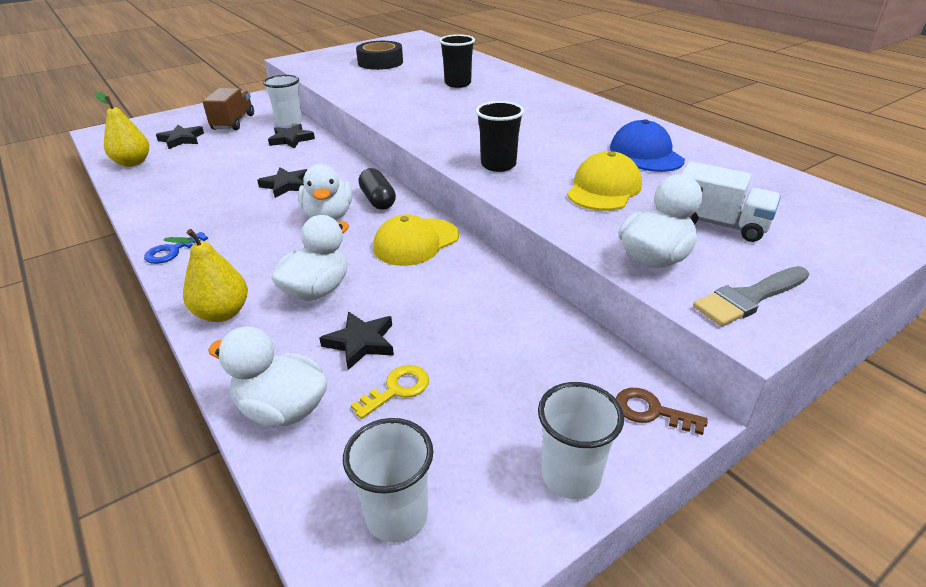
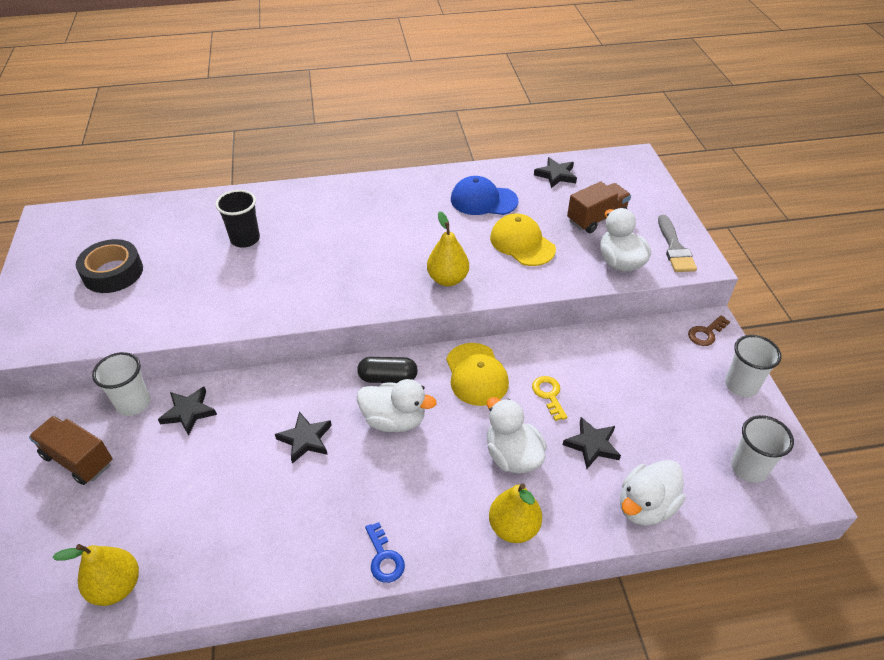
camera: 65 degrees left, 10 degrees up
(181, 139) = (84, 523): black star -> black star (556, 175)
(397, 389) = (648, 438): yellow key -> yellow key (549, 395)
(498, 165) = (448, 279): black cup -> yellow pear
(719, 224) = (596, 218): white truck -> brown truck

